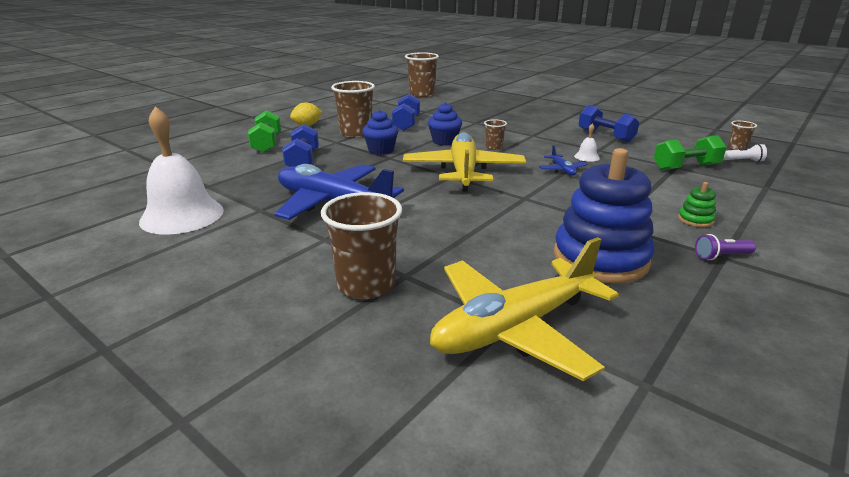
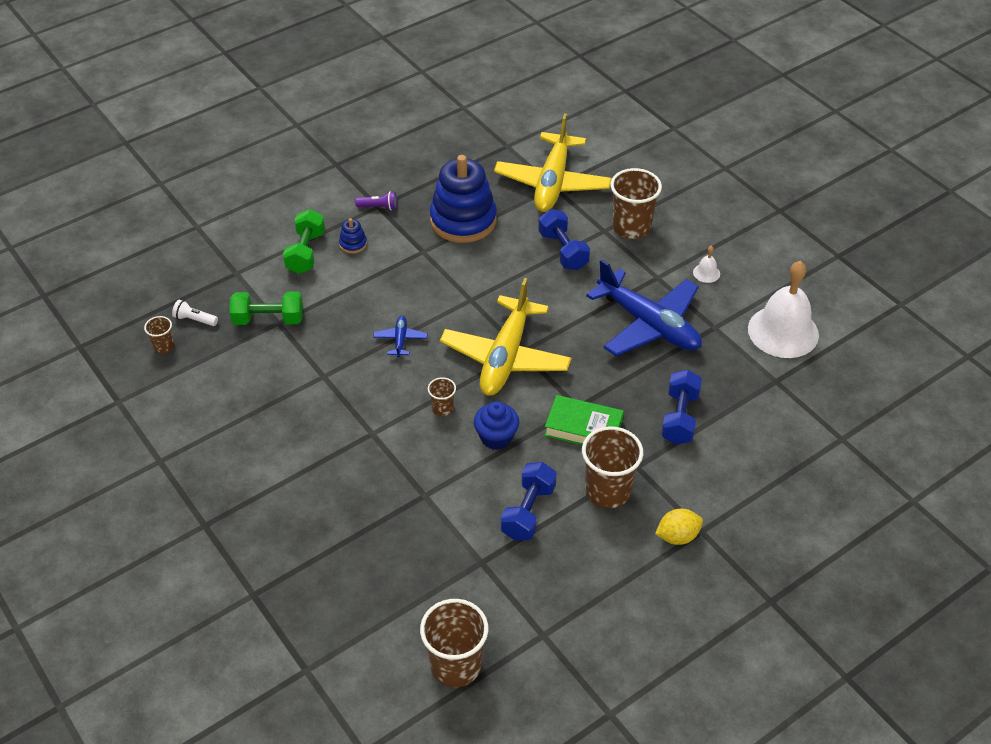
camera: 165 degrees left, 20 degrees up
(267, 144) = (729, 478): green dumbbell -> green dumbbell (306, 252)
(381, 150) = (583, 428): blue cupcake -> green book
(514, 328) = (552, 183): yellow plane -> yellow plane turned 120 degrees clockwise
(587, 157) = (351, 362): white bell -> white bell (706, 273)
(605, 136) = (281, 410): blue dumbbell -> blue dumbbell (563, 251)
(695, 220) = (353, 244): green stacking toy -> blue stacking toy

